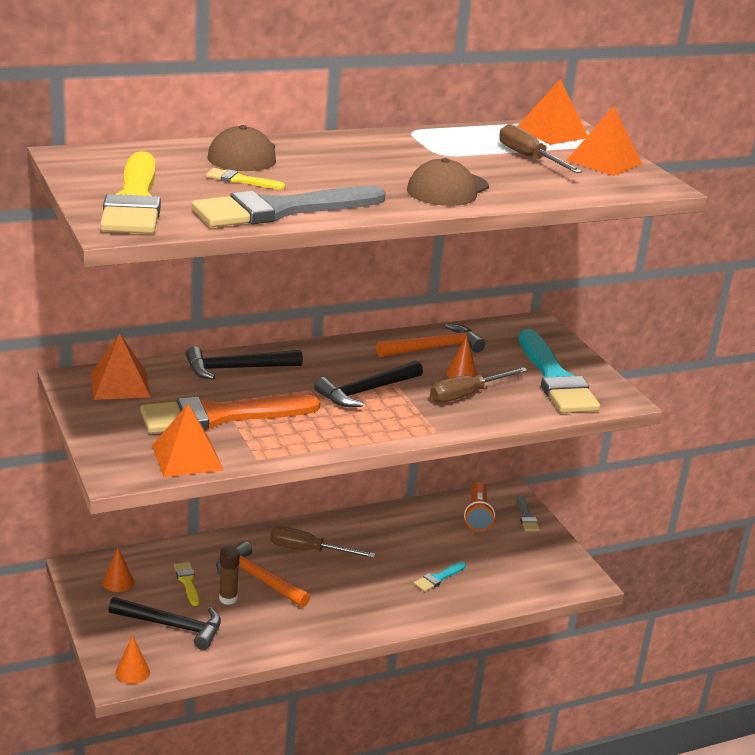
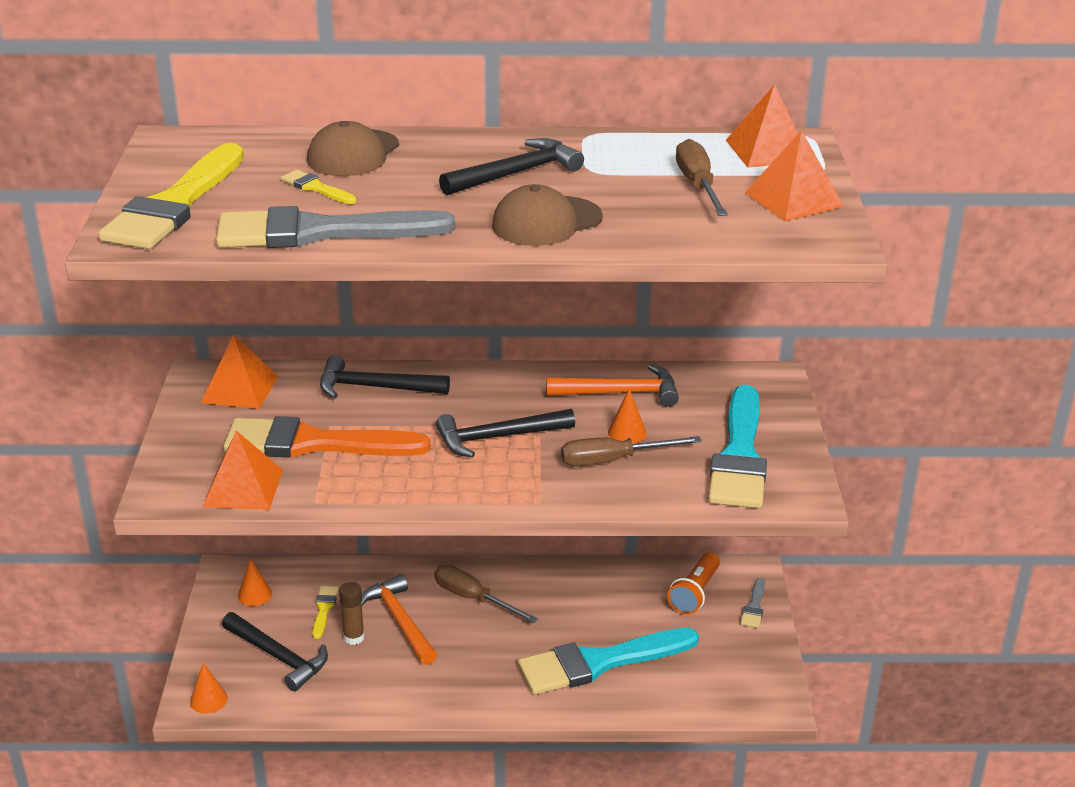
camera: 25 degrees right, 5 degrees up
(388, 159) = (516, 173): none -> black hammer
(438, 578) = (599, 662): turquoise brush -> turquoise brush, size x2.40

